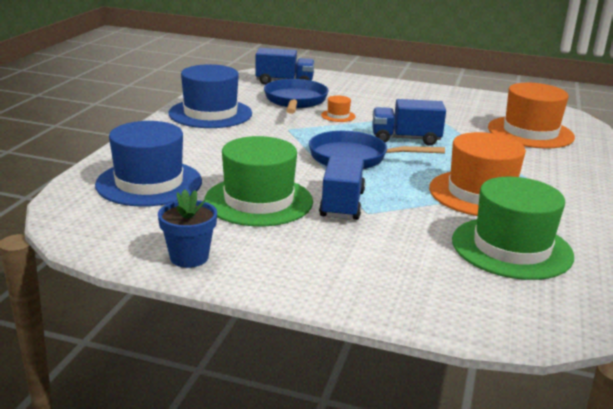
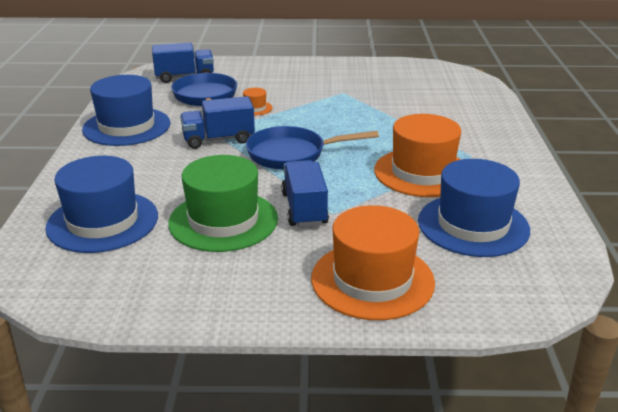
camera: 15 degrees left, 5 degrees up
(189, 257) = (185, 300): blue flower pot -> none
(405, 139) = (330, 124): blue truck -> blue truck (218, 139)
(511, 248) = (473, 225): green hat -> blue hat
(530, 132) = (436, 97): orange hat -> orange hat (372, 280)

